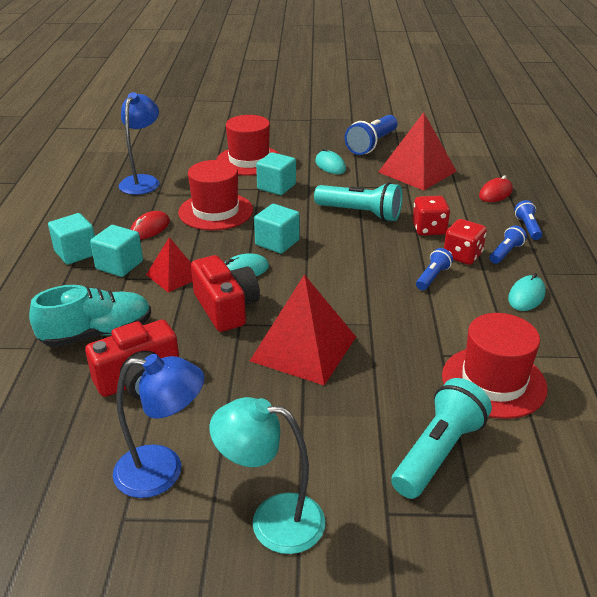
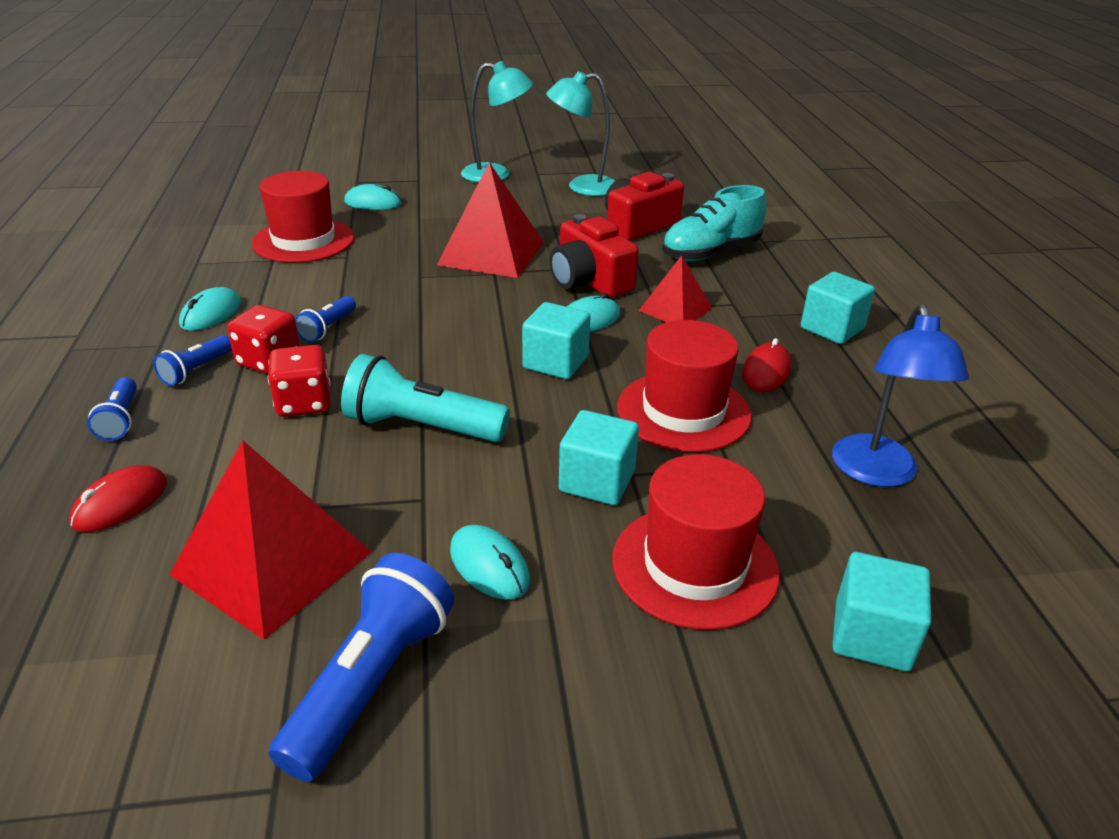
camera: 170 degrees right, 0 degrees up
(119, 265) = (757, 317): turquoise cube -> turquoise cube (871, 636)
(163, 472) = (582, 187): blue lamp -> turquoise lamp
(438, 452) = (373, 203): turquoise flashlight -> turquoise mouse

